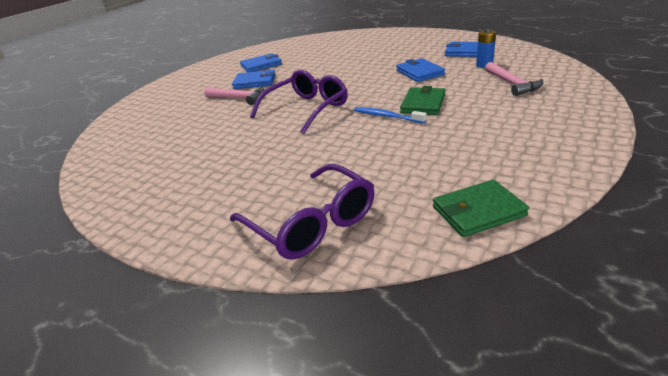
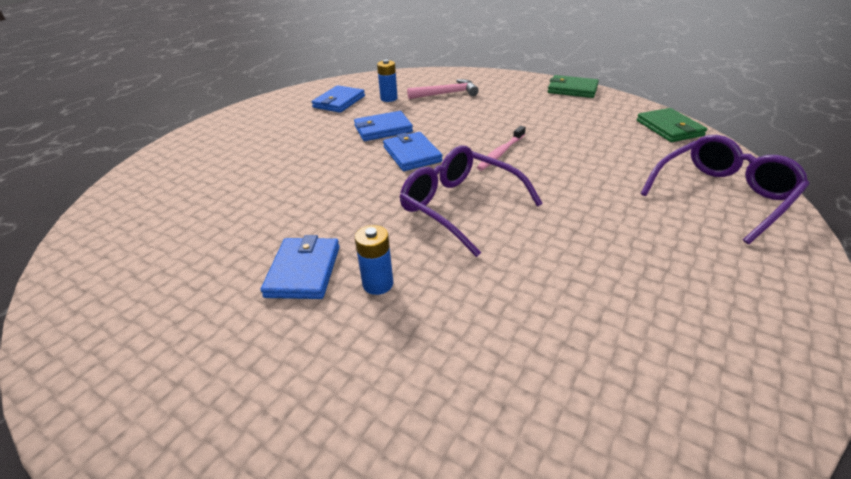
camera: 90 degrees left, 5 degrees up
(239, 98) = (378, 284): pink hammer -> blue battery
(261, 65) = (204, 271): blue wallet -> blue wallet (412, 154)
(387, 116) = (501, 153): blue toothbrush -> pink toothbrush
(423, 104) = (475, 133): green wallet -> green wallet (572, 89)

